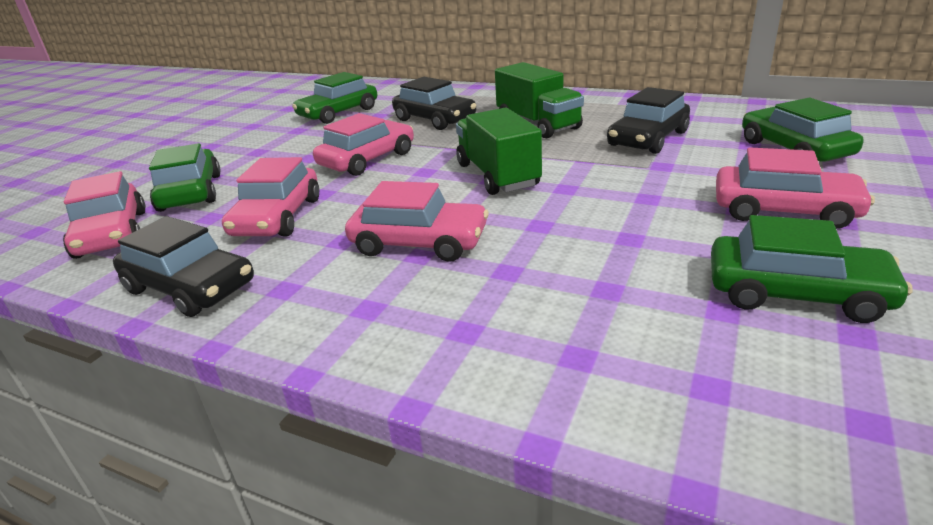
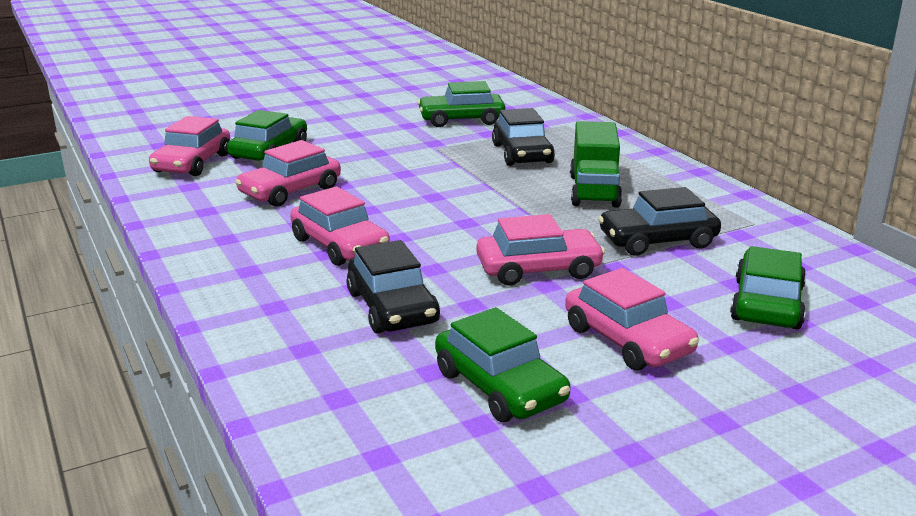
camera: 35 degrees right, 5 degrees down
(190, 287) = (185, 215): black car -> black car (392, 307)
(367, 159) = (412, 170): pink car -> pink car (538, 269)
(497, 175) = (476, 221): green truck -> none

